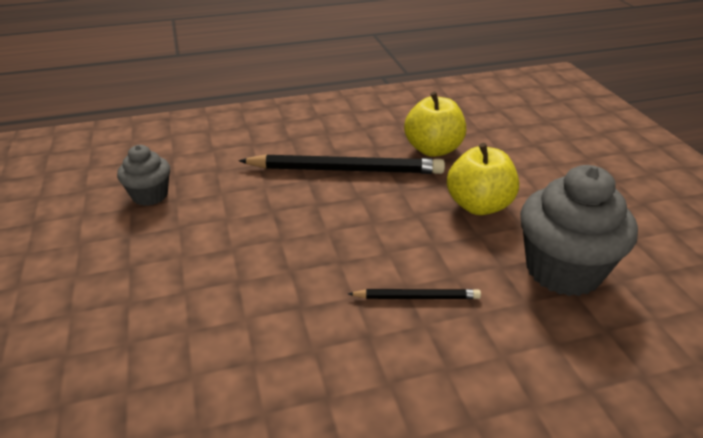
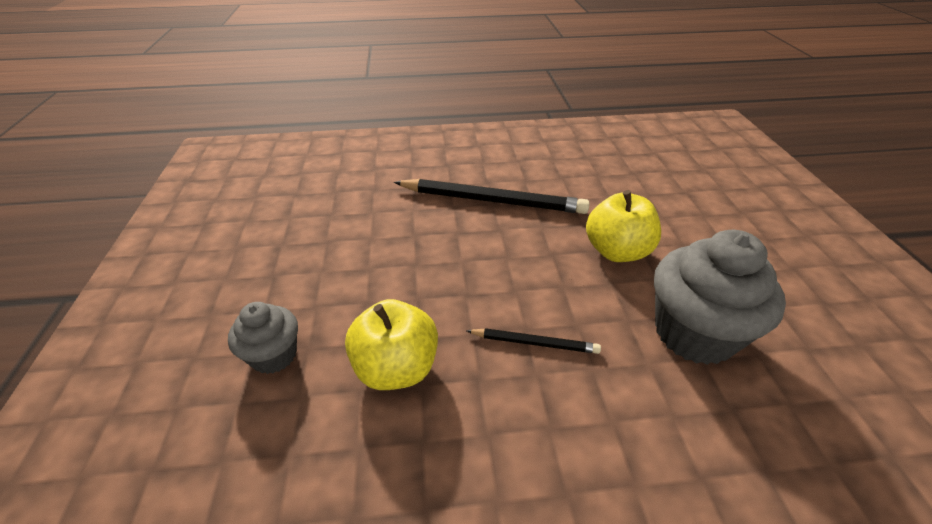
camera: 10 degrees right, 5 degrees up
(150, 195) = (309, 208): grey cupcake -> grey cupcake (274, 355)
(433, 149) = (581, 188): yellow apple -> yellow apple (396, 368)

